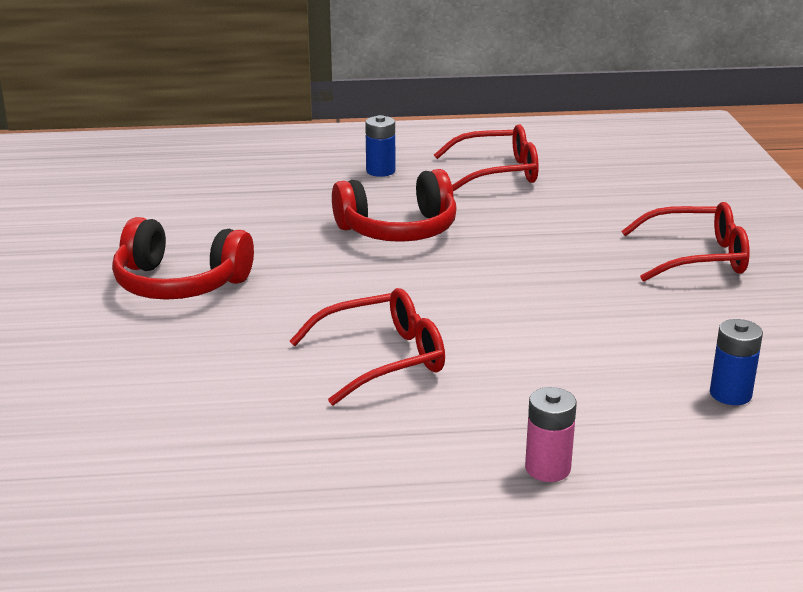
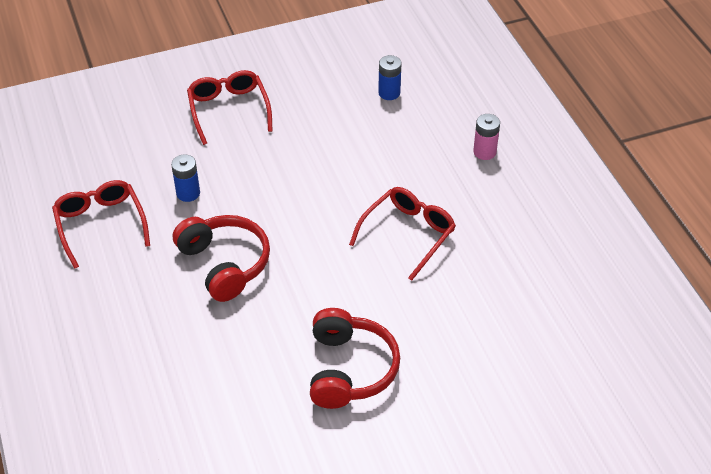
camera: 105 degrees left, 20 degrees up
(380, 171) = (110, 299): blue battery -> blue battery (188, 193)
(383, 358) = (408, 234): red glasses -> red glasses turned 75 degrees clockwise

